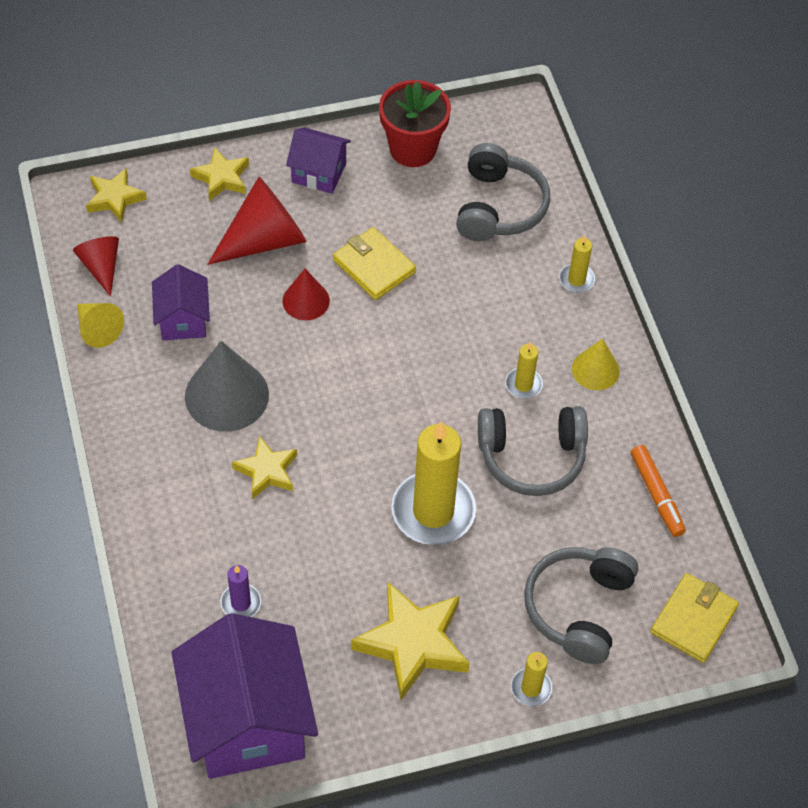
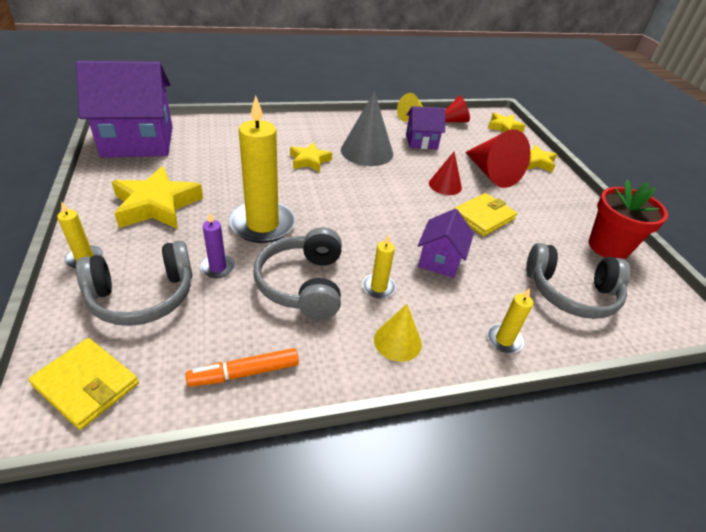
camera: 90 degrees right, 15 degrees down
(241, 603) = (218, 145): purple candle -> purple candle (218, 268)
(319, 173) = (559, 199): purple house -> purple house (440, 260)
(578, 608) = (143, 296): grey headphones -> grey headphones turned 135 degrees clockwise

